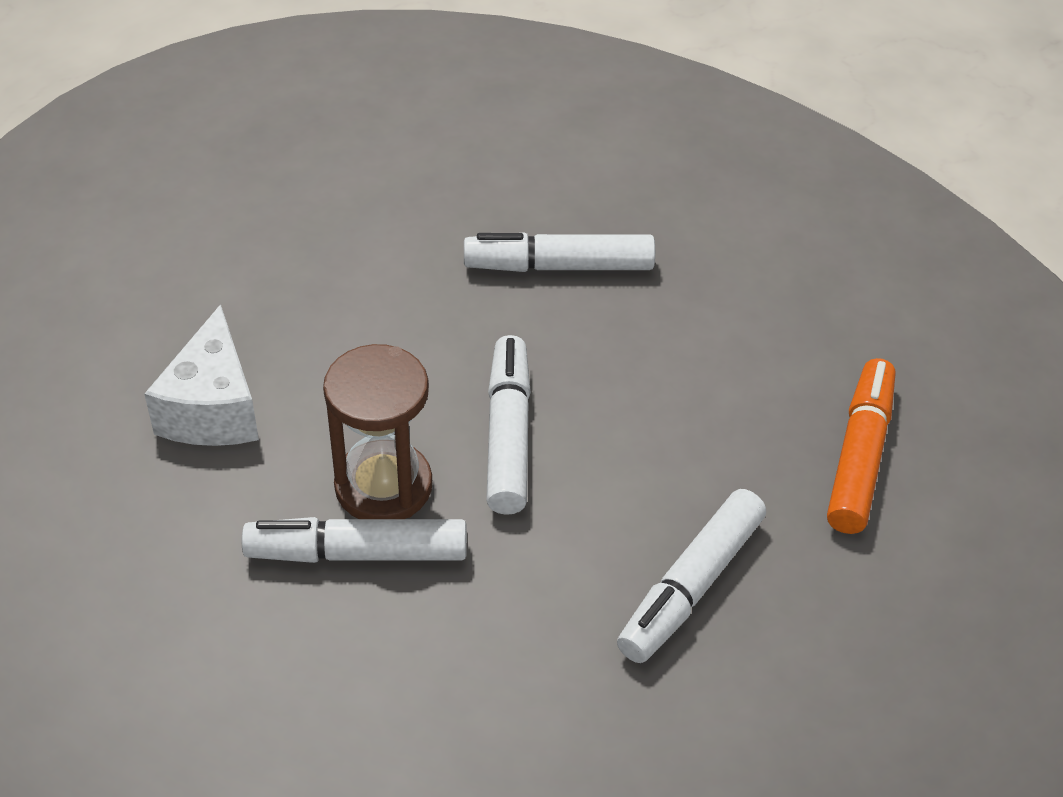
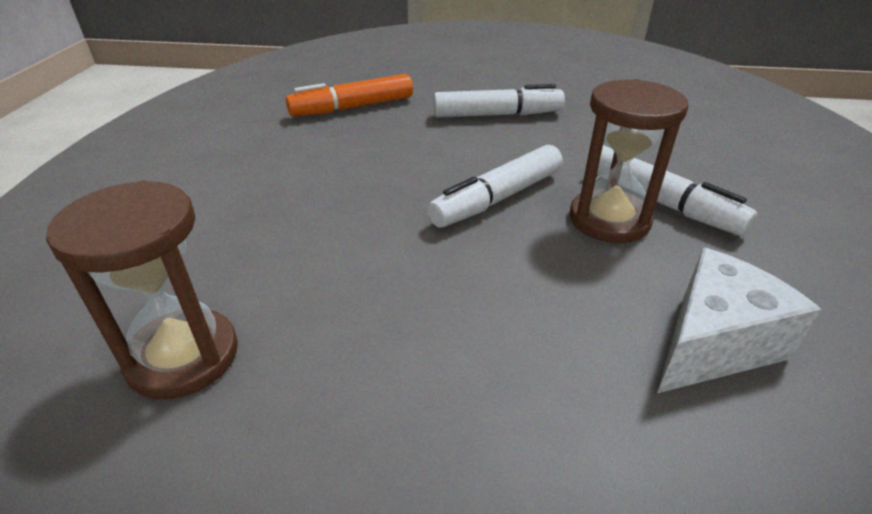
camera: 130 degrees left, 10 degrees down
(517, 171) = (183, 356): none -> brown hourglass
(559, 266) = (308, 258): white marker -> none

